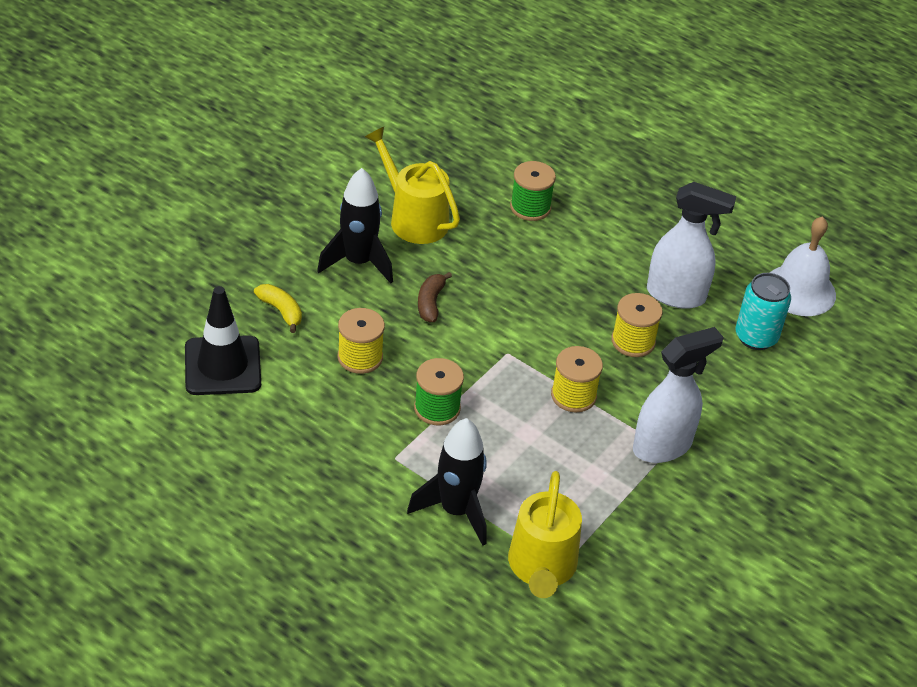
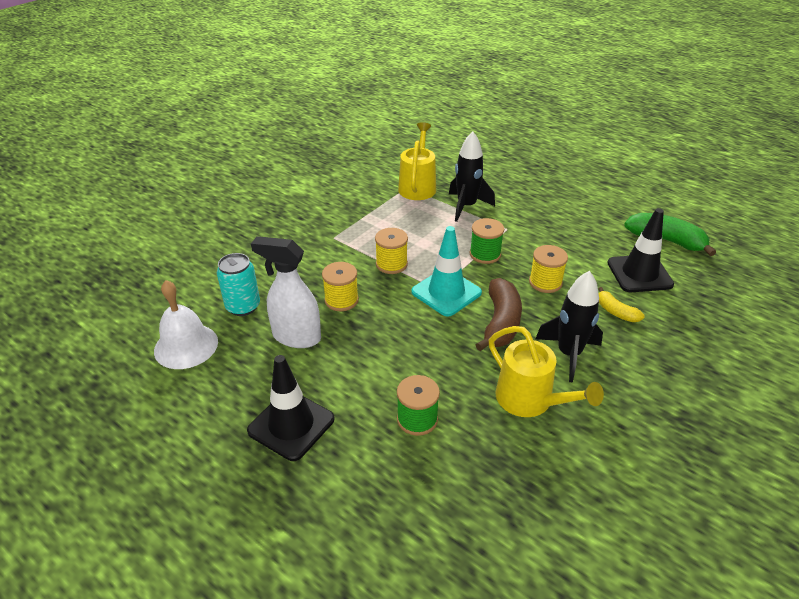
camera: 175 degrees left, 5 degrees down
(151, 425) = (666, 240): none -> green banana
(430, 303) = (500, 322): brown banana -> brown banana, size x1.80
(496, 347) = (446, 292): none -> turquoise traffic cone
(654, 208) = (291, 425): none -> black traffic cone
(662, 446) = (336, 239): white spray bottle -> none

